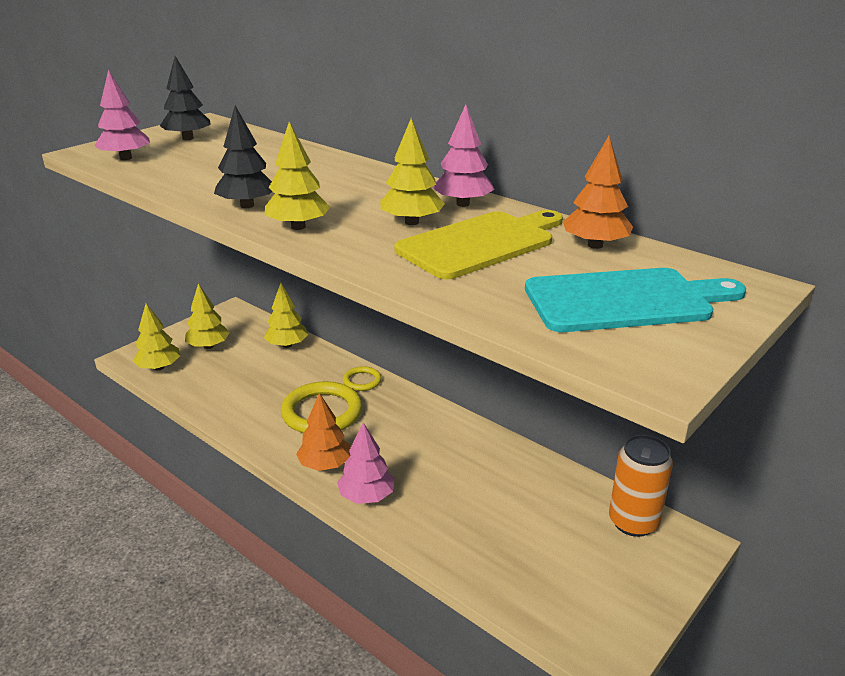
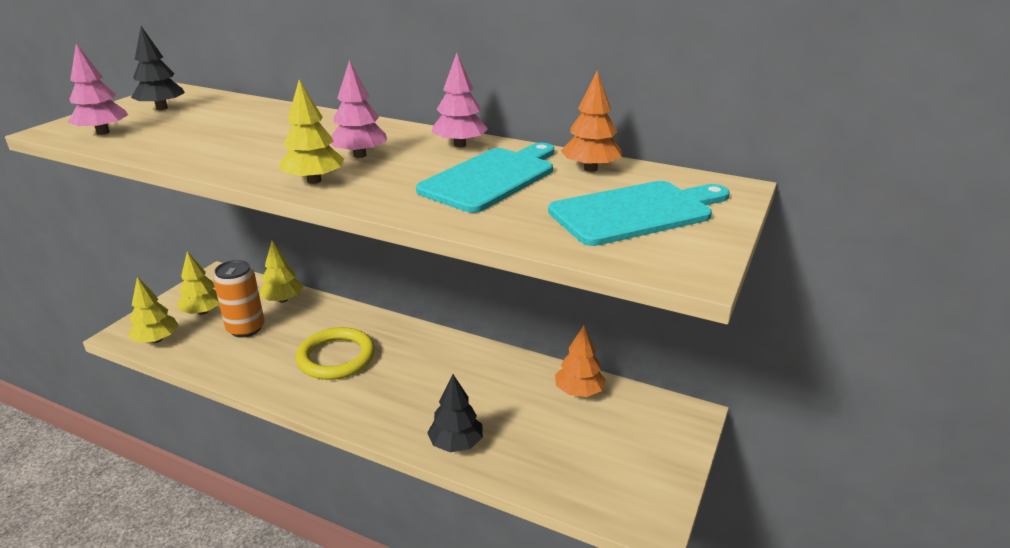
camera: 15 degrees left, 0 degrees up
(247, 205) = (253, 166): black tree -> black tree (456, 443)
(325, 465) = (354, 405): orange tree -> orange tree (579, 391)
(362, 381) = (366, 322): yellow ring -> none
(366, 496) = (402, 427): pink tree -> pink tree (360, 155)
(411, 222) = (420, 165): yellow tree -> none
(481, 243) = (492, 178): yellow cutting board -> turquoise cutting board
(633, 522) = (640, 406): orange can -> orange can (246, 328)

